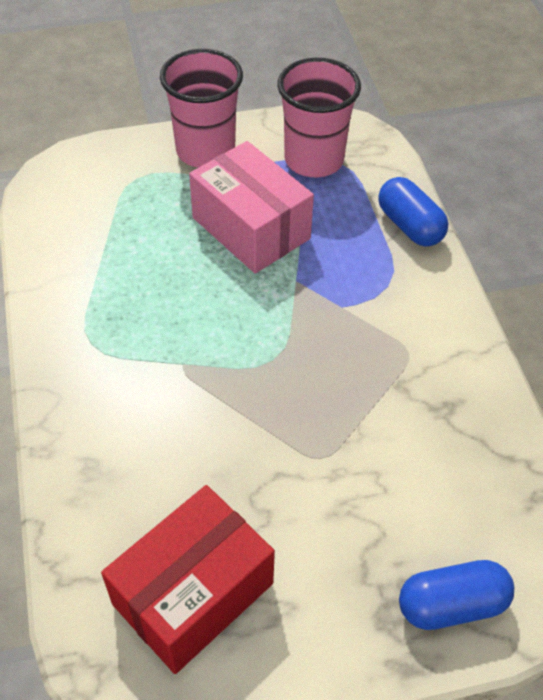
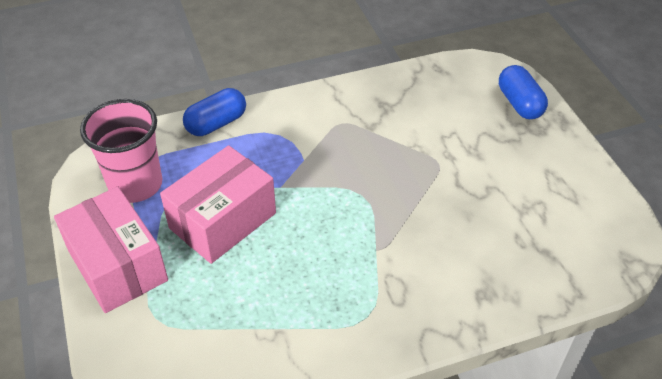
camera: 95 degrees left, 5 degrees down
(193, 594) = (559, 219): red box -> none
(205, 151) = (118, 265): pink cup -> pink box

